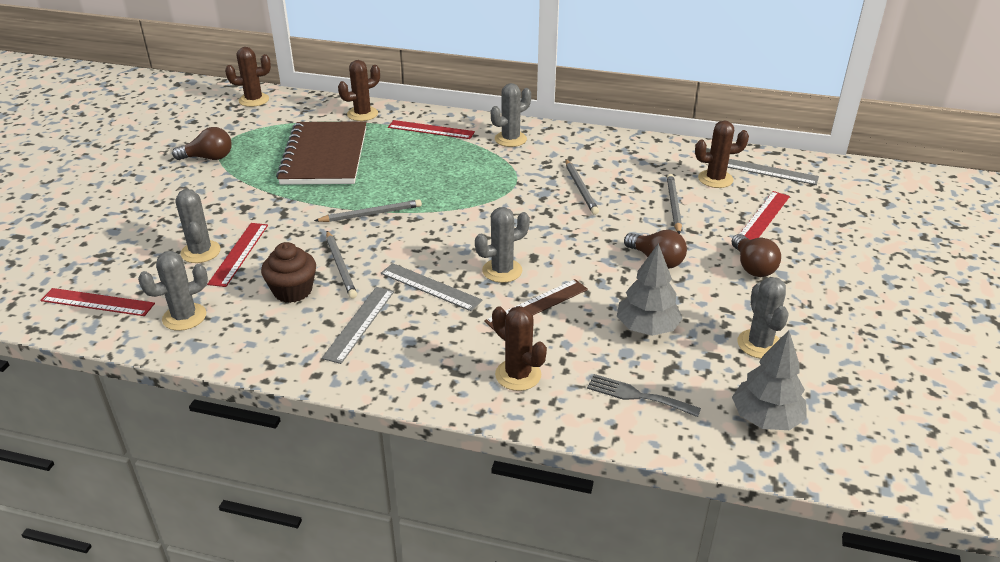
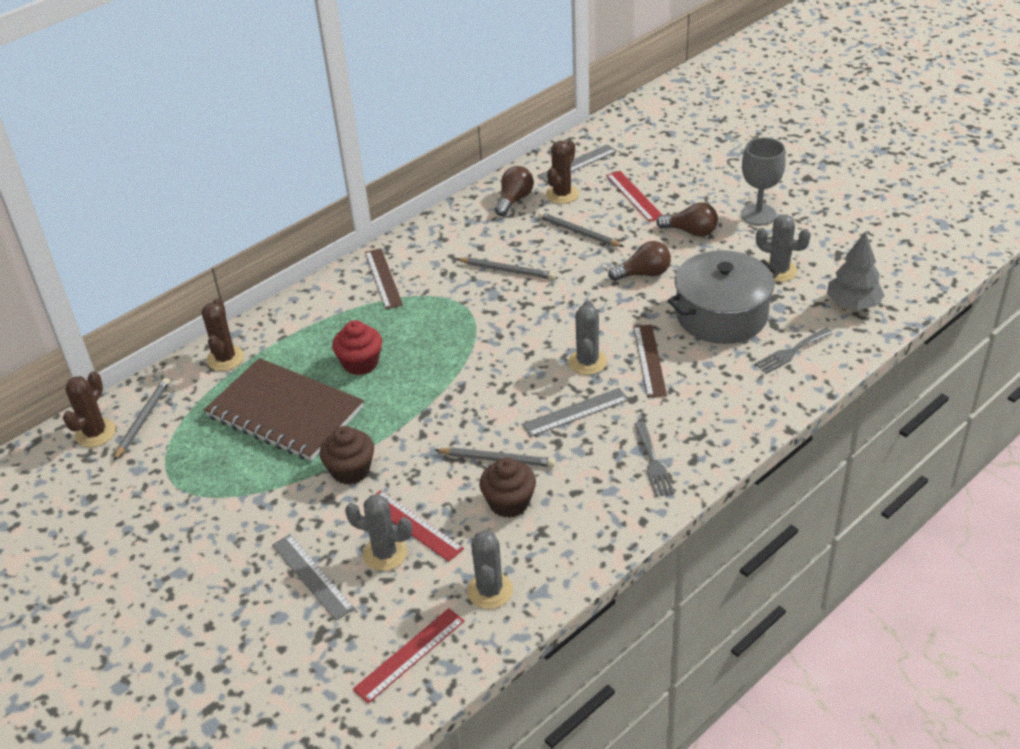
camera: 55 degrees left, 5 degrees up
(208, 158) = (195, 504): brown light bulb -> brown light bulb (514, 200)
(281, 204) = (350, 470): none -> brown cupcake
(359, 324) = (593, 473): grey ruler -> grey ruler (312, 576)
(371, 214) = (427, 413): grey pencil -> grey pencil (143, 420)
(398, 355) = (653, 462): none -> grey fork
(403, 165) = (360, 363): none -> red cupcake
(431, 130) = (310, 322): red ruler -> none
(510, 139) = (383, 278): grey cactus -> brown ruler
(518, 375) = (726, 403): brown cactus -> none
(647, 328) = (721, 315): grey tree -> grey pot
(834, 301) = (758, 215): none -> grey goblet

